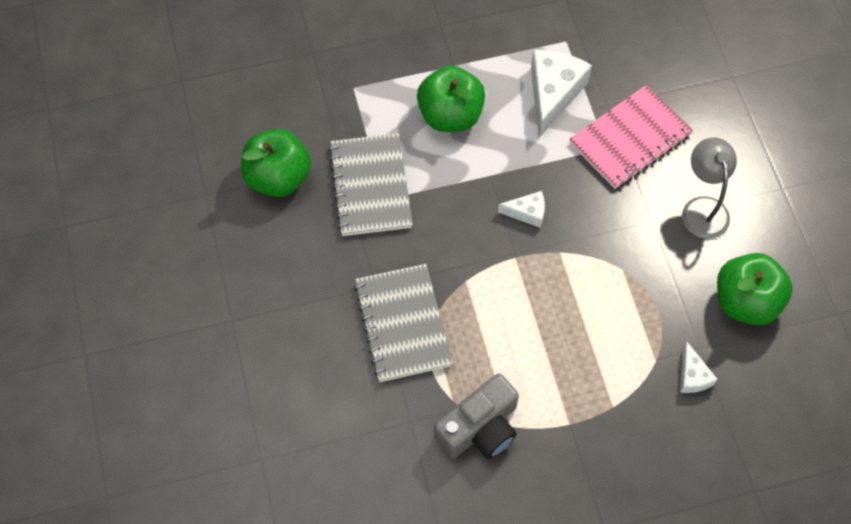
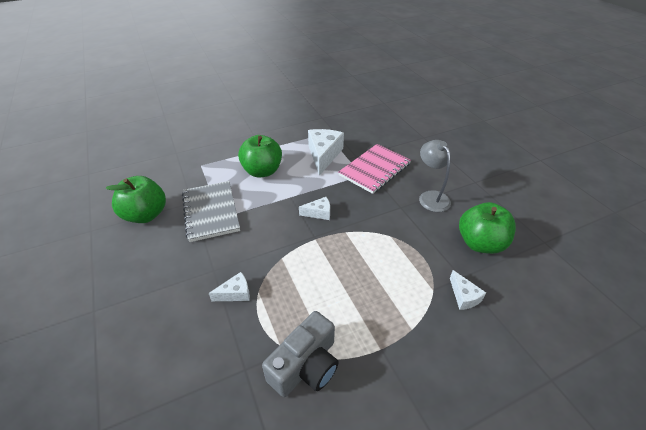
camera: 10 degrees left, 20 degrees down
(403, 324) = (235, 293): grey notebook -> white cheese

